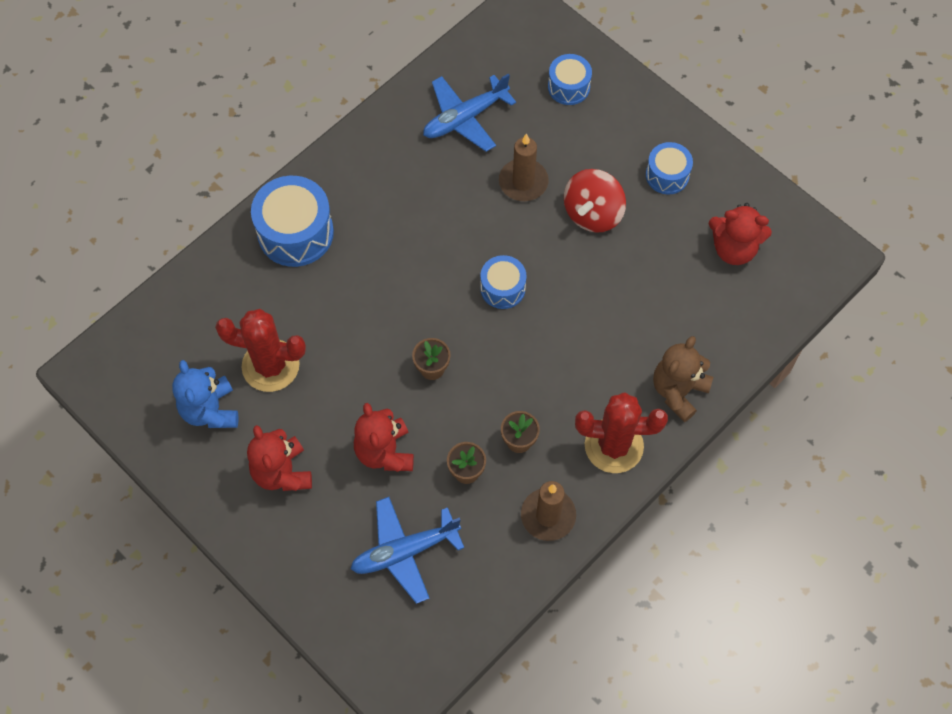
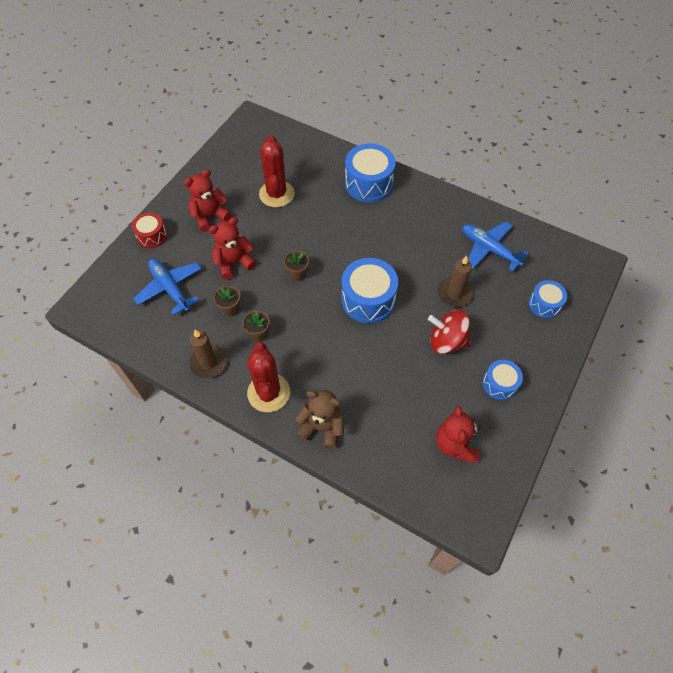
camera: 75 degrees right, 5 degrees down
(210, 410) = (241, 174): blue teddy bear -> none
(293, 567) = (152, 236): none -> red drum
(502, 288) = (368, 299): blue drum -> blue drum, size x1.71

